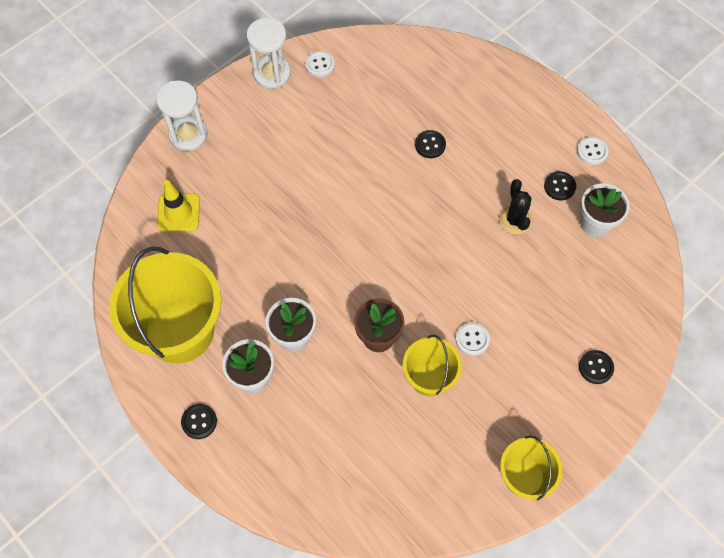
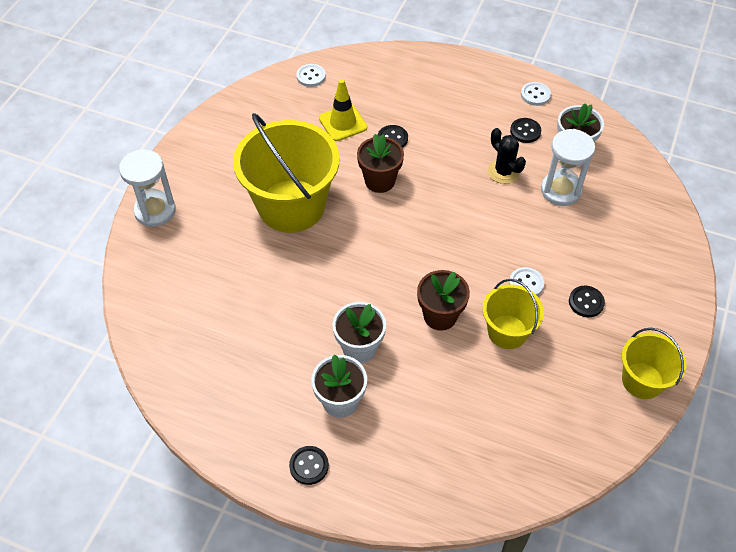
camera: 25 degrees left, 10 degrees down
(178, 213) = (182, 283): yellow traffic cone -> yellow traffic cone (343, 123)
(179, 330) = (242, 389): yellow bucket -> yellow bucket (291, 206)
(272, 74) = (210, 131): white hourglass -> white hourglass (560, 190)
(320, 65) = (252, 108): white button -> white button (311, 76)
(395, 183) = (380, 181): none -> brown flower pot
(595, 367) = (645, 263): black button -> black button (586, 302)

